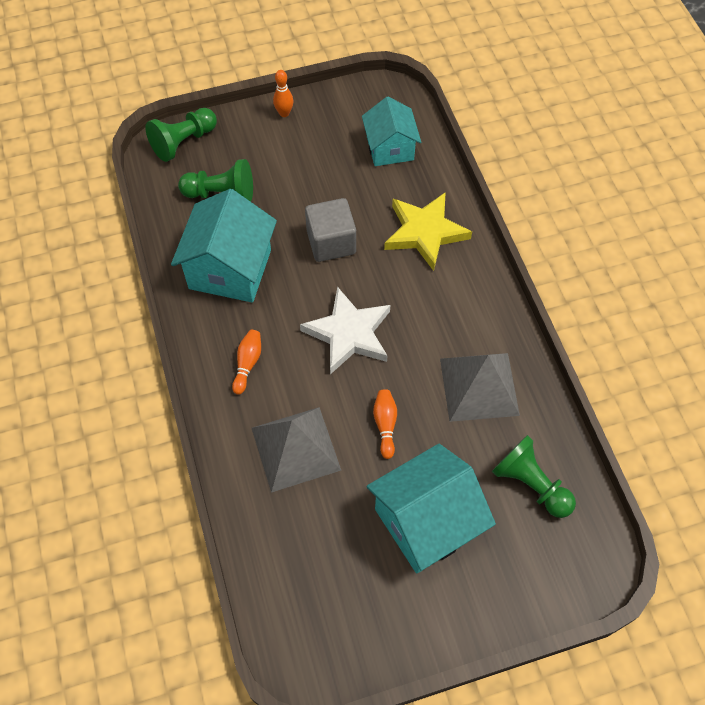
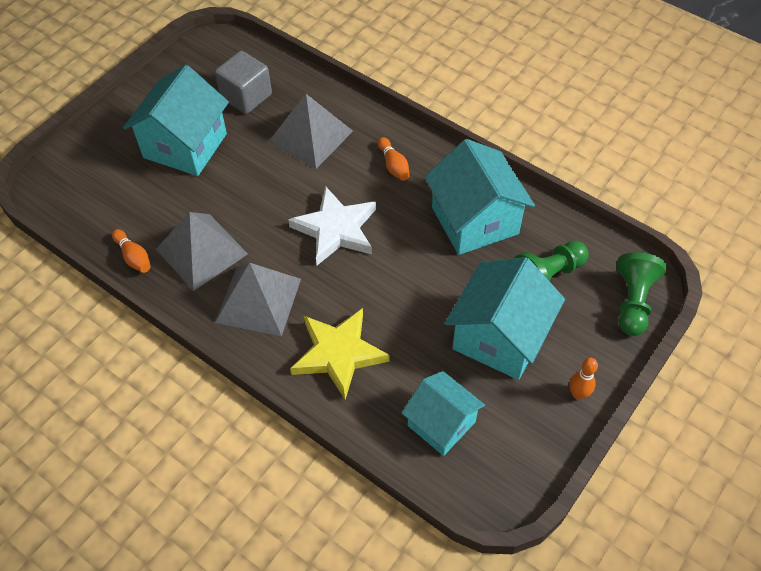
camera: 145 degrees right, 5 degrees down
(299, 175) = (499, 337): none -> turquoise house
(331, 242) = (414, 292): grey cube -> grey cube (246, 96)
(385, 425) = (257, 185): orange bowling pin -> orange bowling pin (134, 257)
(457, 311) = (258, 300): none -> grey pyramid
(530, 484) = (121, 208): green pawn -> none

